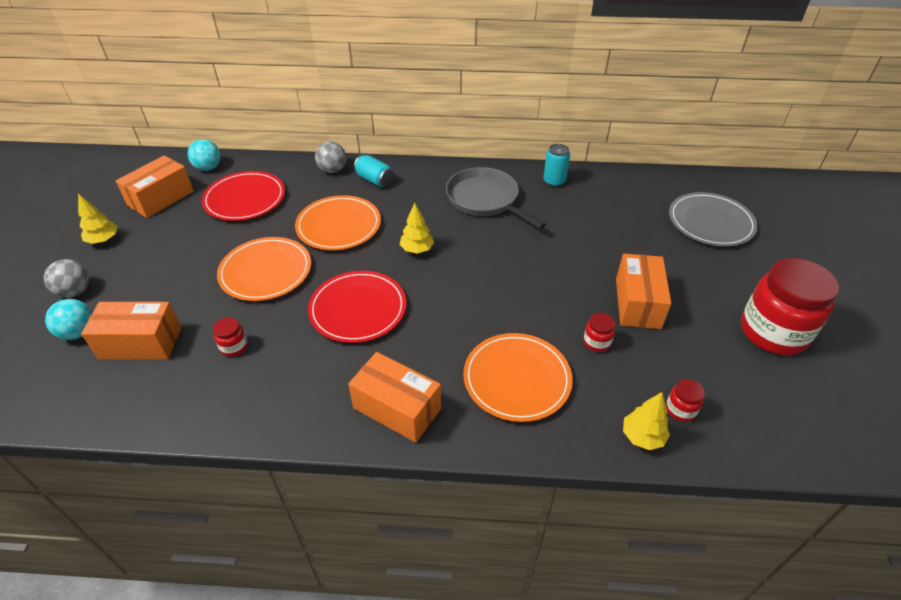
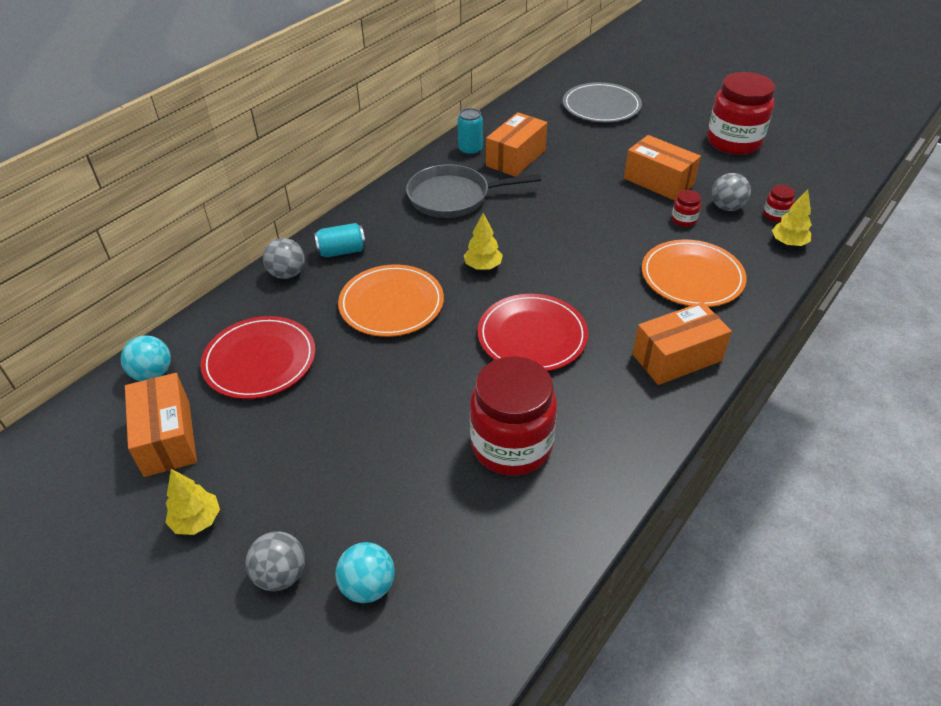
camera: 55 degrees left, 0 degrees up
(140, 343) = (439, 526): orange box -> orange box (516, 158)
(234, 347) = (511, 445): red jar -> red jar, size x2.43
(266, 271) = (413, 384): orange plate -> none
(651, 366) = (726, 207): none -> grey ball

